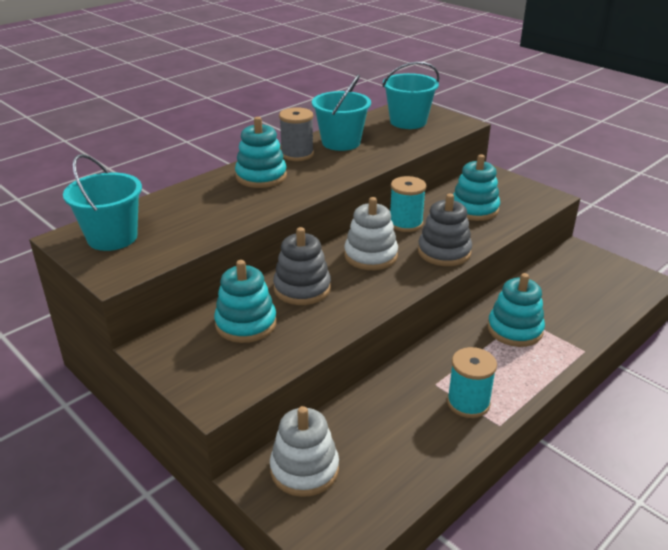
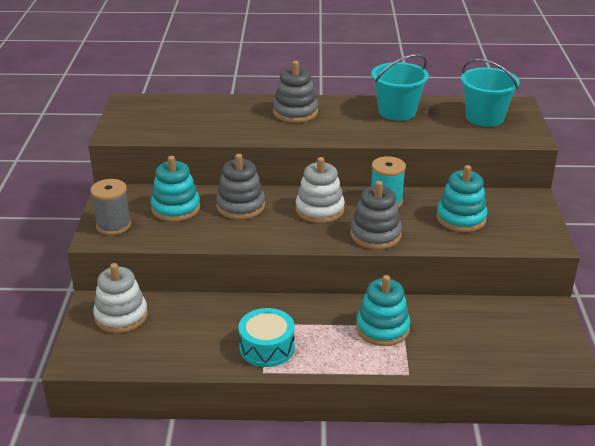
camera: 45 degrees right, 0 degrees up
(112, 237) = (148, 112): turquoise bucket -> none
(261, 176) = (295, 112): turquoise stacking toy -> grey stacking toy
(297, 154) = (348, 107): grey spool -> grey spool (113, 225)
(468, 403) = (267, 347): turquoise spool -> turquoise drum

